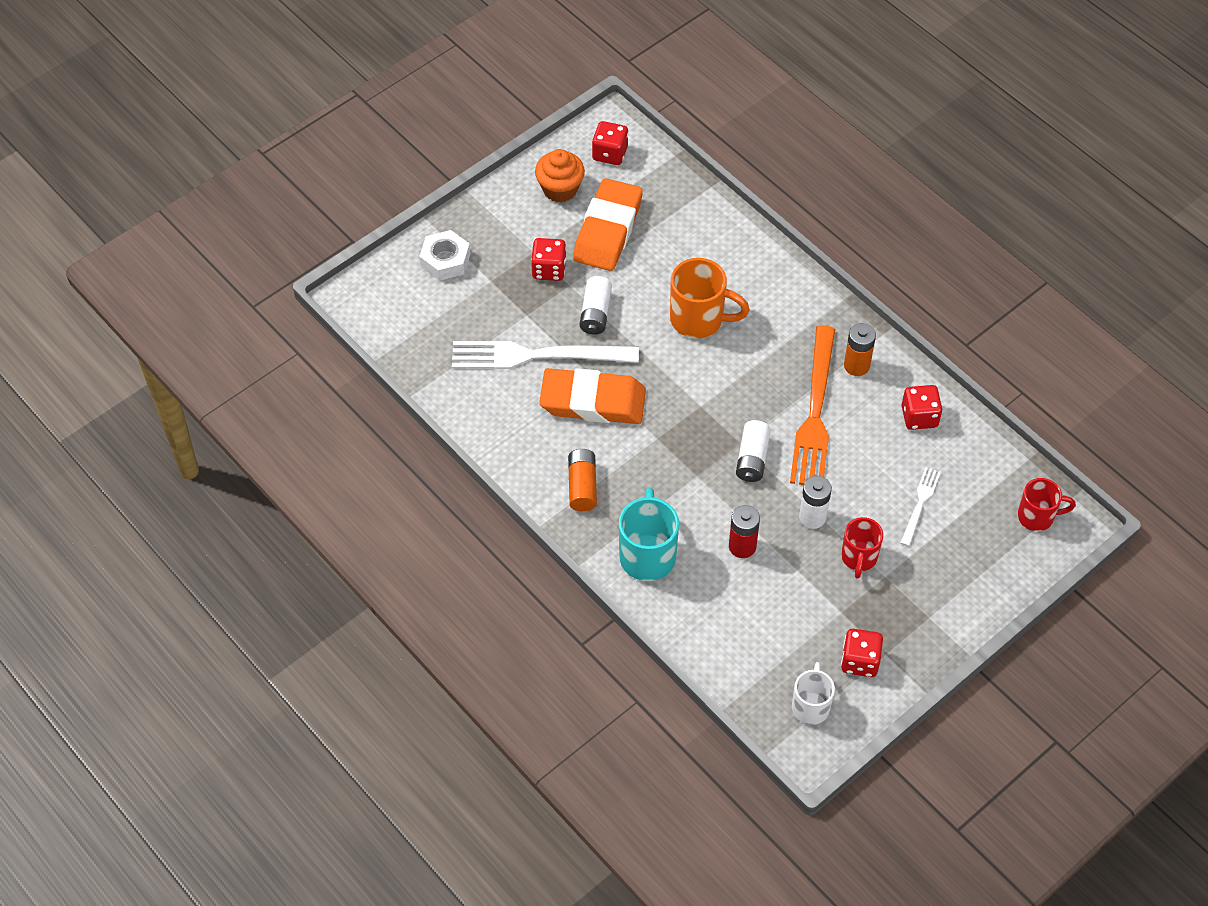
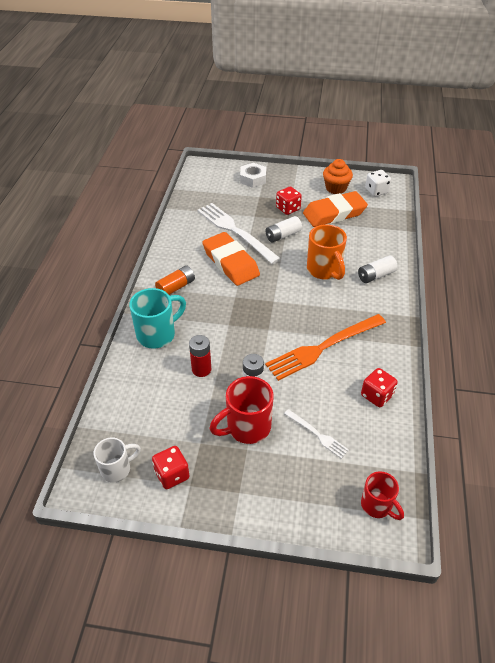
camera: 50 degrees right, 10 degrees down
(610, 153) = (376, 191): red dice -> white dice
(752, 458) = (263, 340): white battery -> white battery (376, 275)
(856, 365) = (375, 346): orange battery -> none
(859, 558) = (247, 427): red mug -> red mug, size x1.55
(920, 504) = (317, 434): white fork -> white fork turned 60 degrees clockwise

